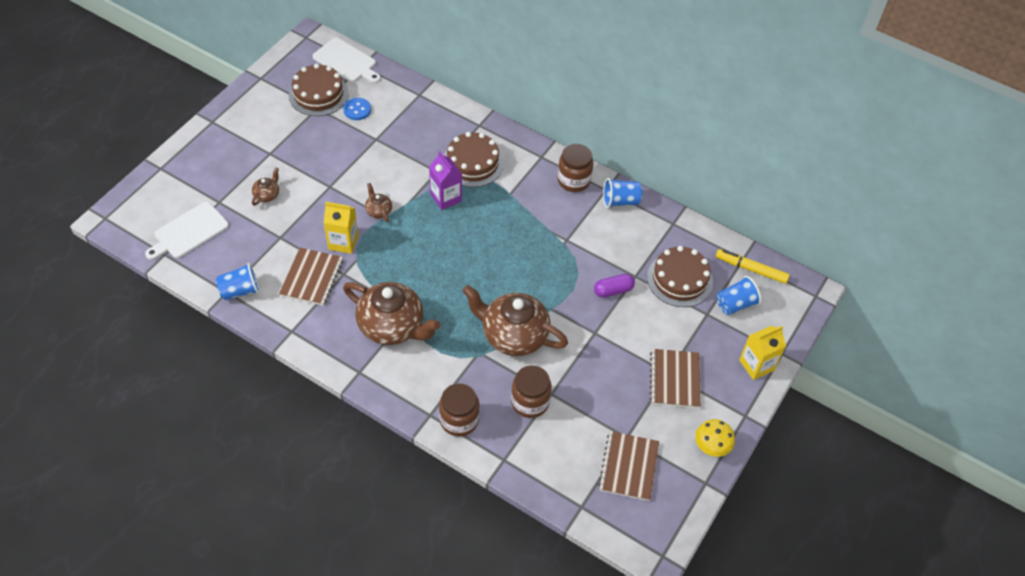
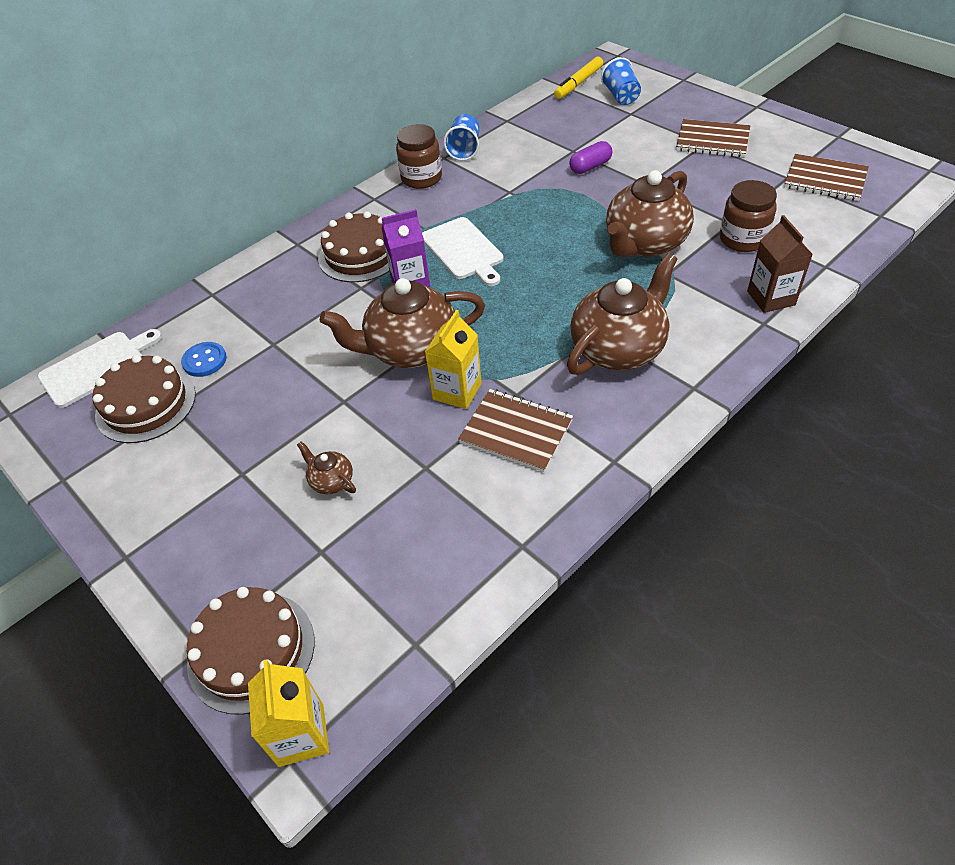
camera: 70 degrees left, 5 degrees down
(189, 232) = (374, 602): white cutting board -> white cutting board (463, 251)
(240, 291) = (523, 526): blue cup -> none
(378, 211) = (410, 350): brown teapot -> brown teapot, size x2.30
(459, 420) = (771, 298): brown jar -> brown carton
(613, 290) = (590, 167): purple capsule -> purple capsule turned 60 degrees clockwise
(679, 279) = (583, 124): brown cake -> brown cake (251, 651)
(711, 446) = (794, 128): yellow mushroom -> none
(756, 365) = (696, 94): yellow carton -> yellow carton (301, 735)

